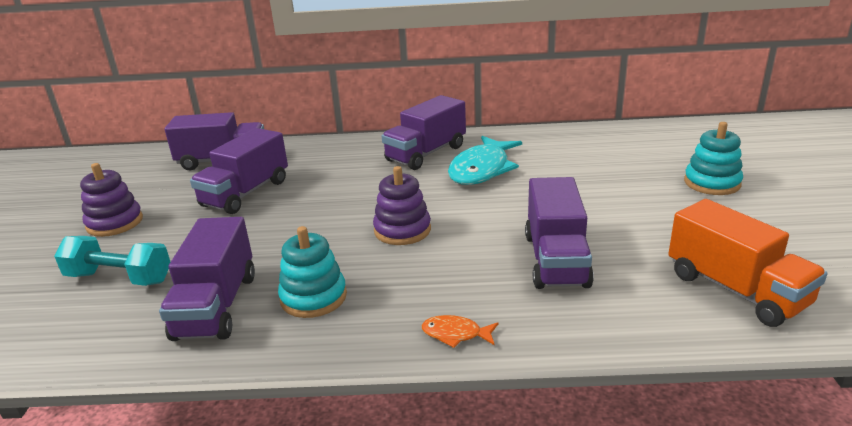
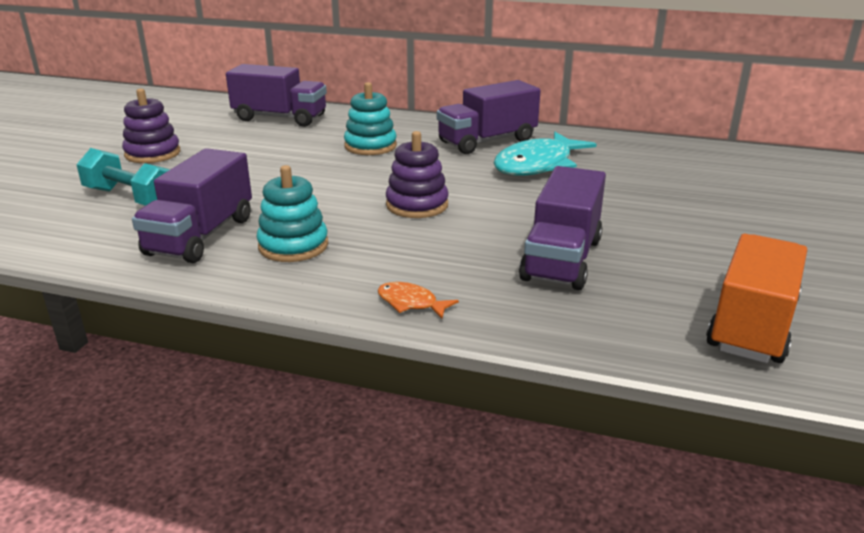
camera: 15 degrees right, 0 degrees up
(246, 193) = (284, 148): purple truck -> none
(712, 183) = (800, 219): turquoise stacking toy -> turquoise stacking toy (370, 146)
(735, 290) = (751, 325): orange truck -> orange truck turned 135 degrees counterclockwise

